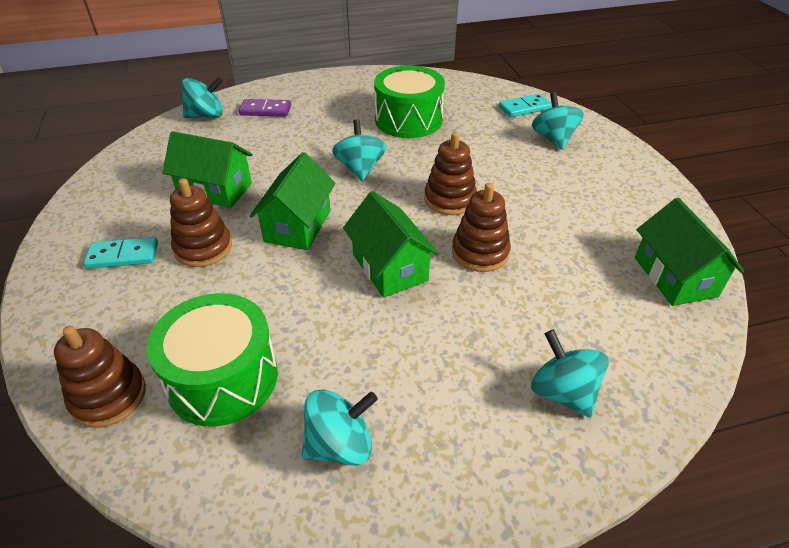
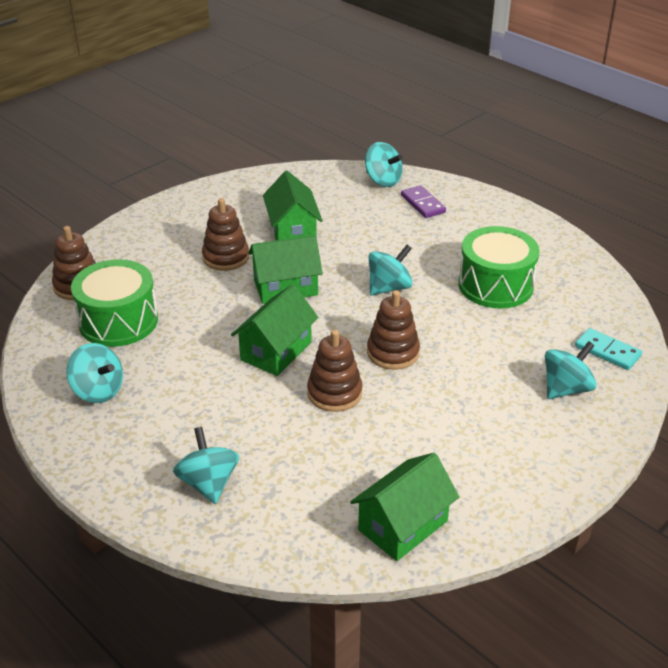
camera: 60 degrees right, 5 degrees down
(123, 255) = (192, 229): turquoise domino -> none
(563, 392) = (208, 483): turquoise spinning top -> turquoise spinning top turned 45 degrees counterclockwise

